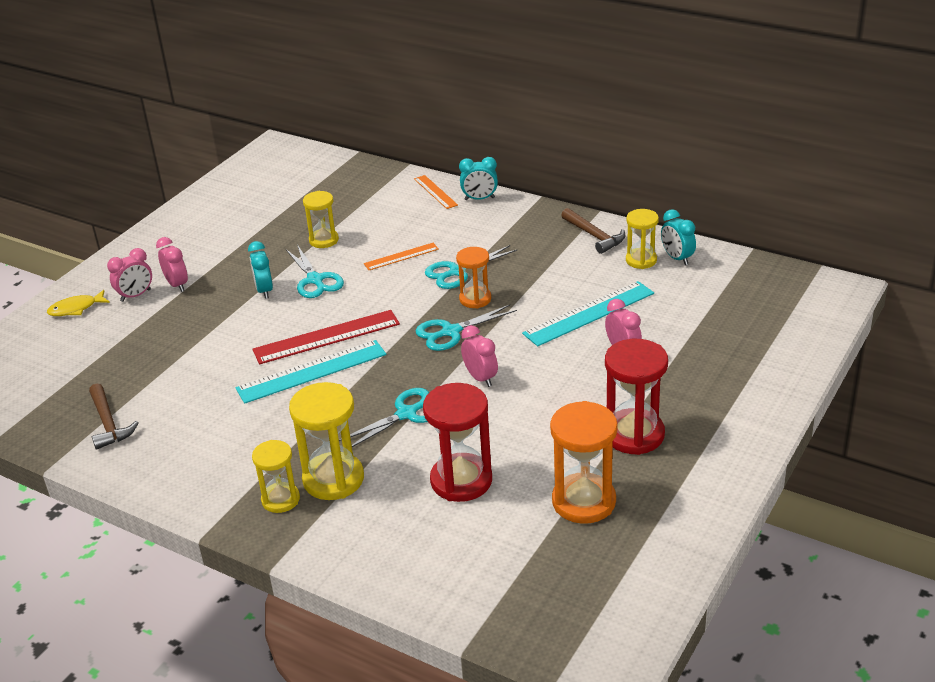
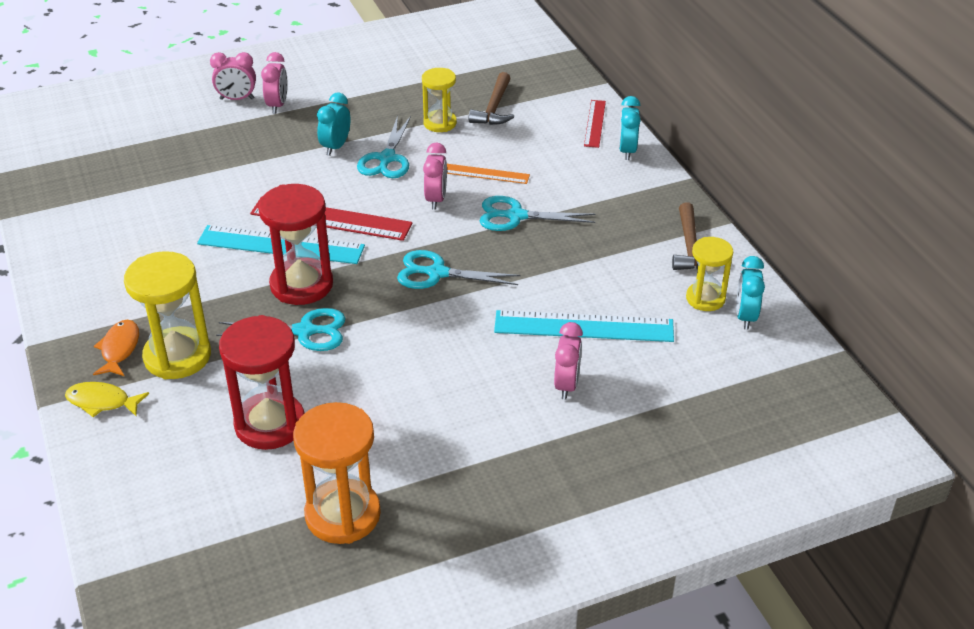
camera: 35 degrees right, 5 degrees up
(76, 309) = (183, 88): yellow fish -> yellow fish (102, 402)
(108, 423) = (87, 204): brown hammer -> brown hammer (494, 108)
(280, 499) = (119, 349): yellow hourglass -> orange fish
(435, 192) = (595, 123): orange ruler -> red ruler
(475, 299) = (498, 252): orange hourglass -> none
(479, 199) = (627, 151): turquoise clock -> turquoise clock turned 60 degrees clockwise
(480, 378) = (406, 334): pink clock -> pink clock (436, 199)
(634, 434) = (469, 478): red hourglass -> red hourglass (301, 285)

